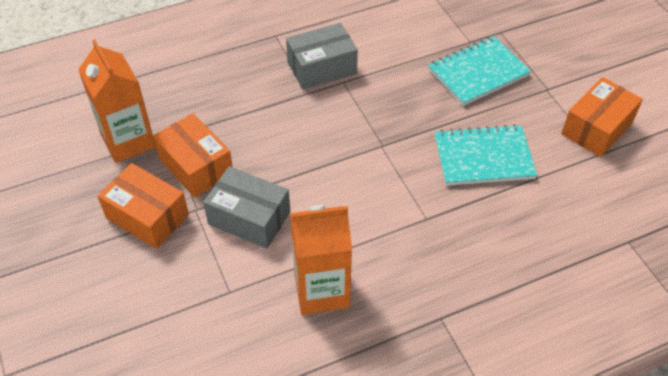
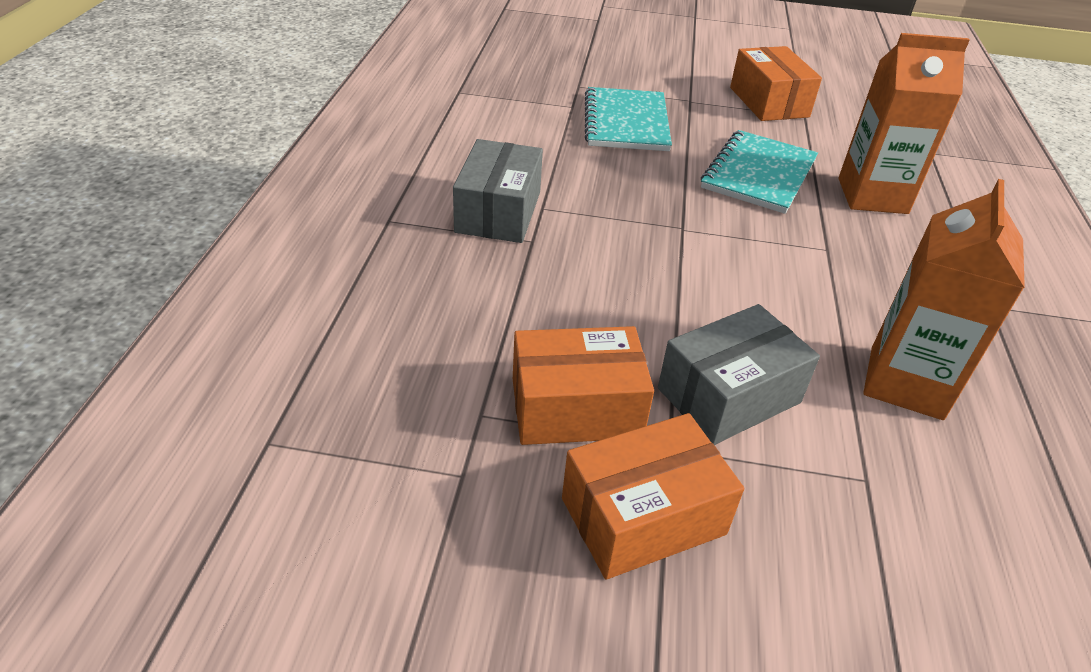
camera: 60 degrees left, 10 degrees down
(128, 141) = (441, 468): orange carton -> orange carton (872, 196)

